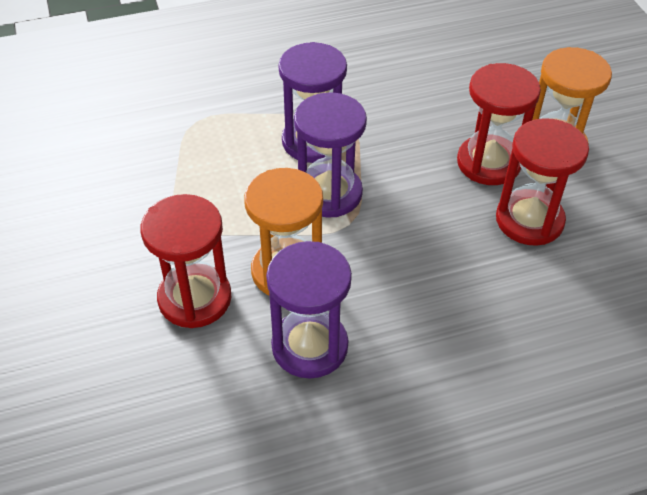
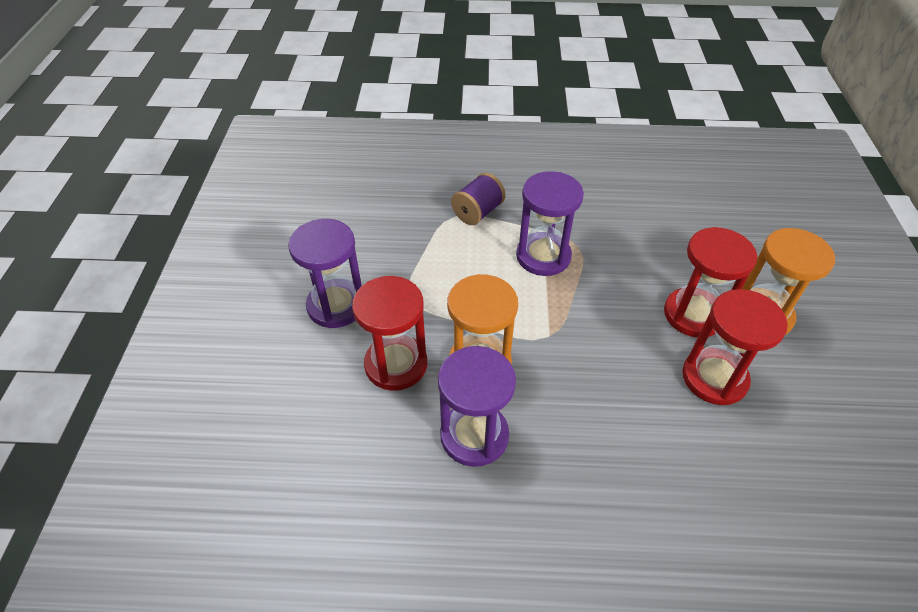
camera: 20 degrees right, 0 degrees up
(222, 110) = (478, 212): none -> purple spool
(329, 193) = (540, 305): purple hourglass -> purple hourglass (336, 305)

